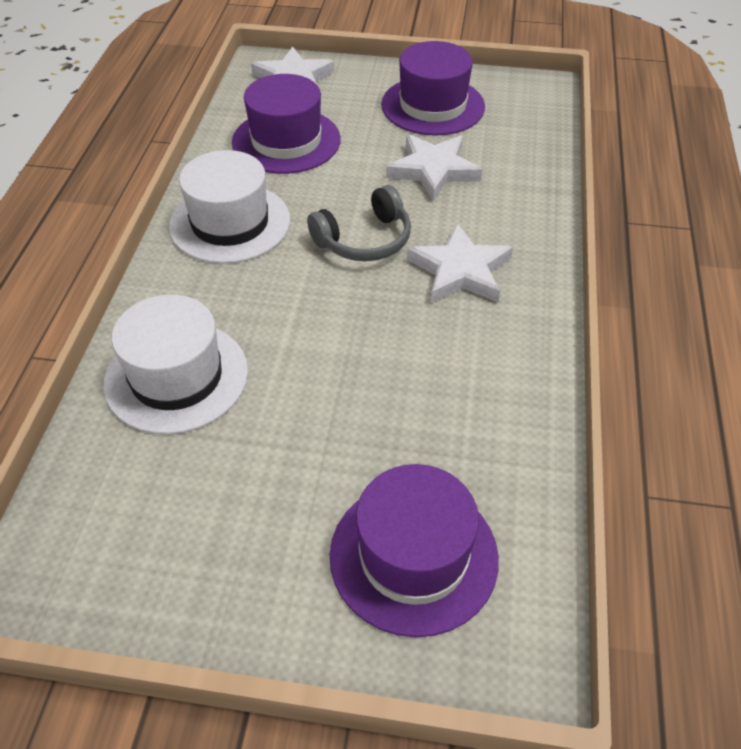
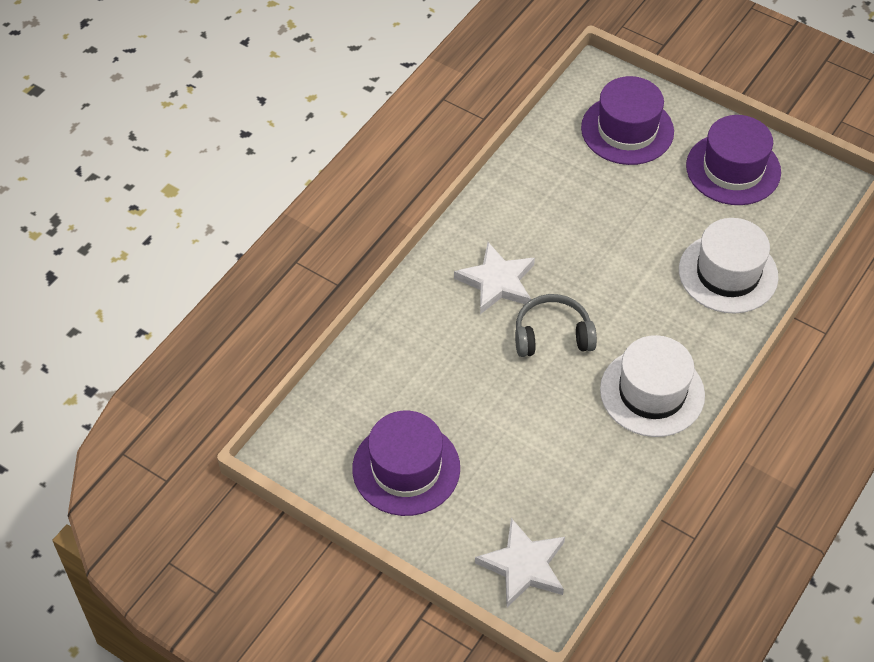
camera: 155 degrees left, 5 degrees up
(286, 141) = (568, 473): purple hat -> purple hat (733, 169)
(433, 170) = (456, 386): white star -> none

